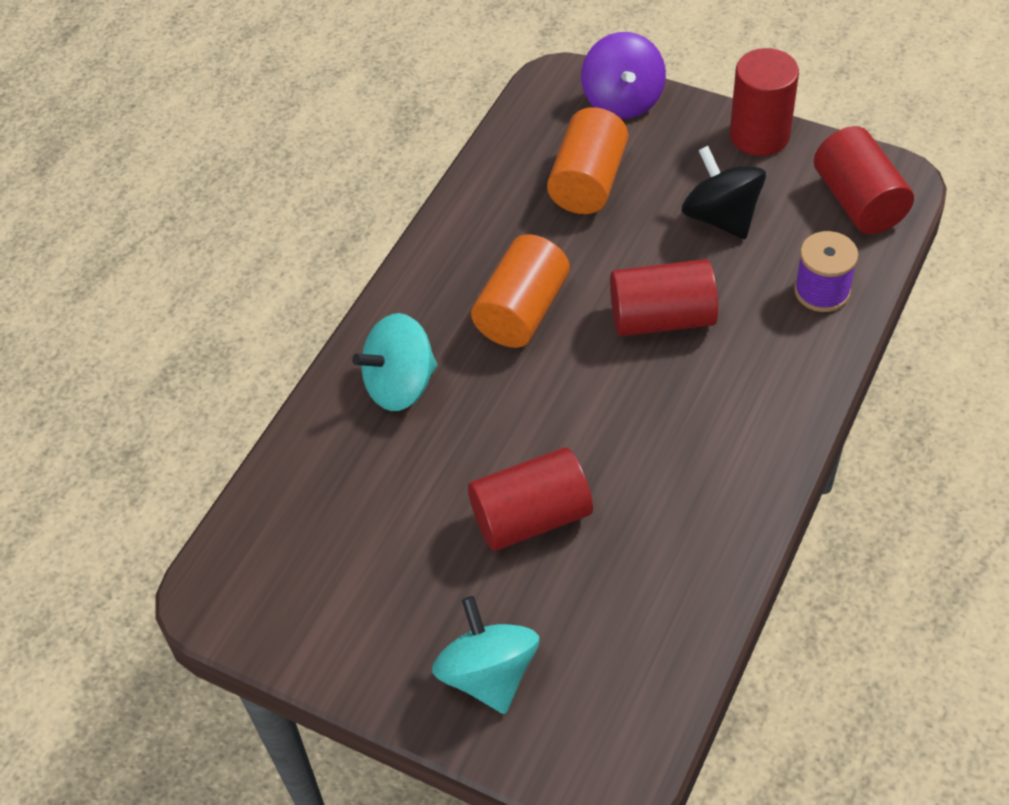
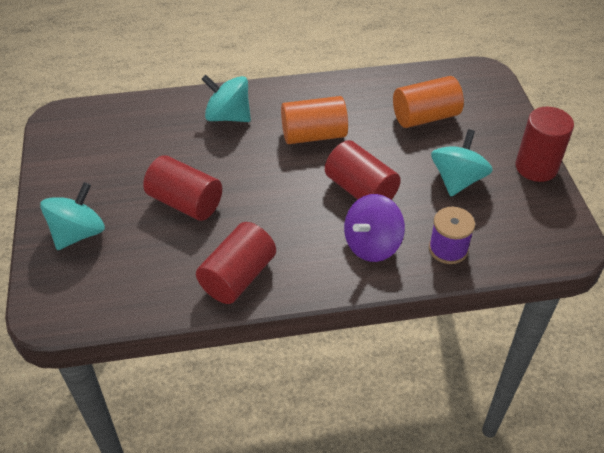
camera: 50 degrees right, 5 degrees down
(622, 100) = (497, 102): purple spinning top -> purple spinning top (372, 245)
(721, 217) = (457, 180): black spinning top -> turquoise spinning top
(858, 201) = (535, 234): red cylinder -> red cylinder (238, 277)

